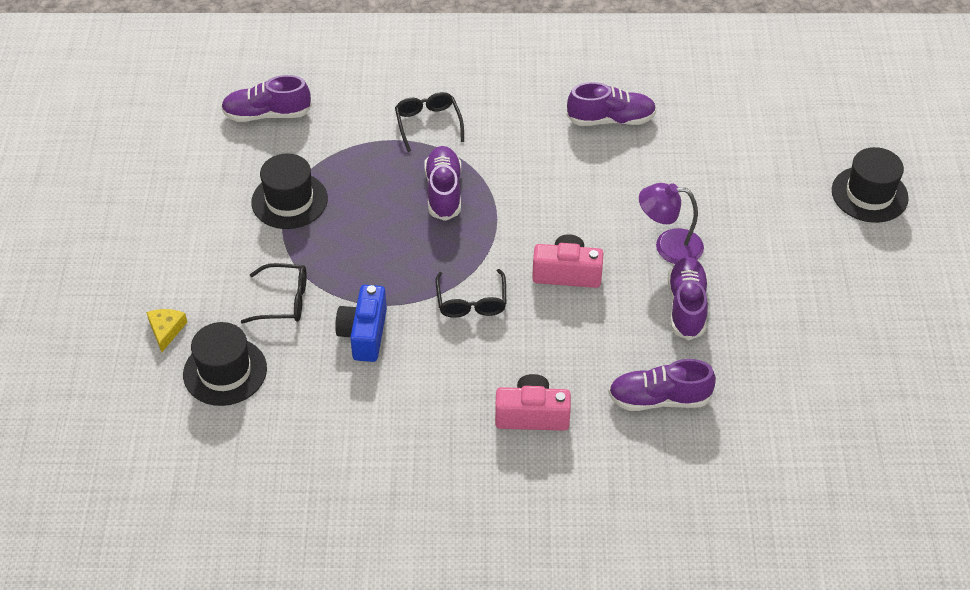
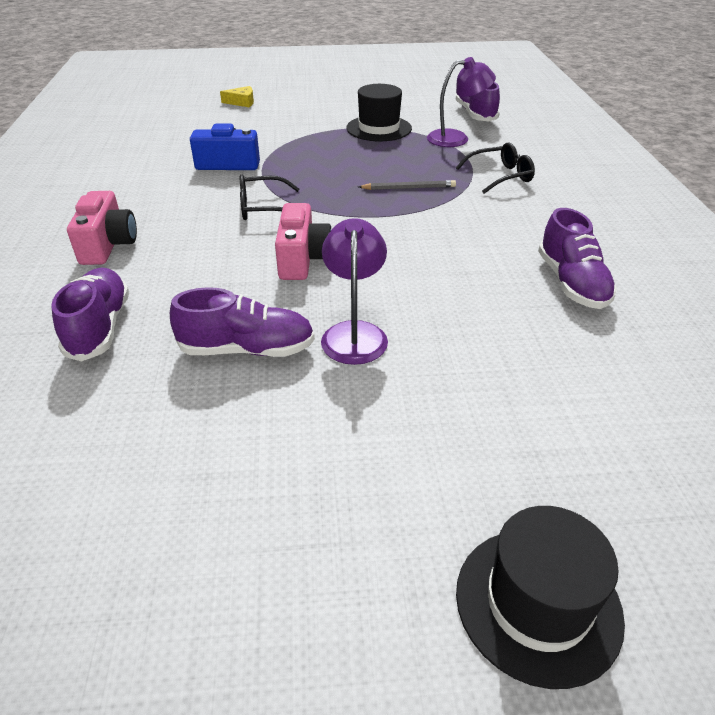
camera: 85 degrees right, 10 degrees down
(225, 371) = (199, 121): black hat -> none
(284, 301) = (268, 134): black glasses -> none
(332, 140) = (456, 138): none -> purple lamp
(443, 191) = (409, 188): purple shoe -> grey pencil

